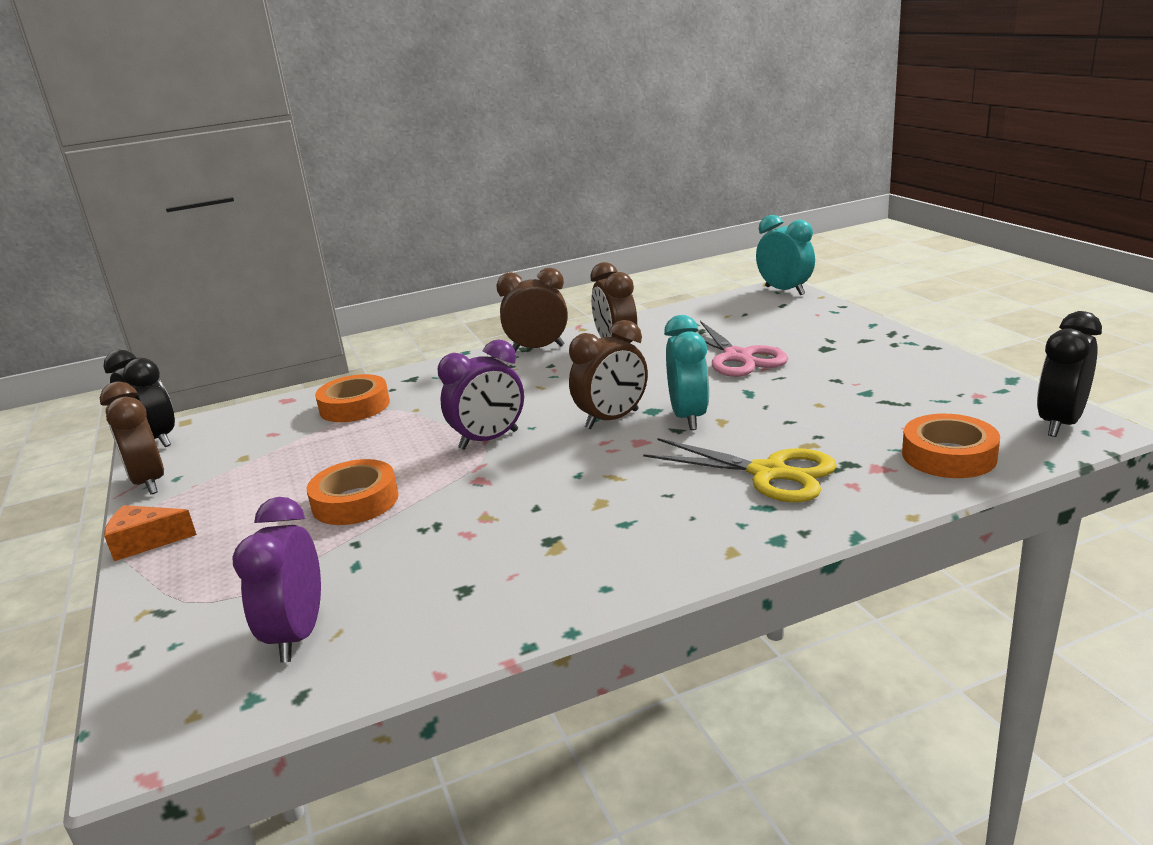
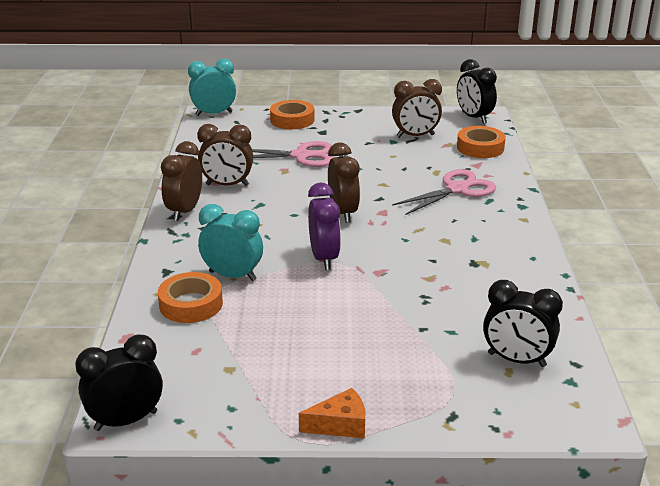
camera: 70 degrees left, 5 degrees up
(145, 542) = (340, 425): orange cheese -> orange cheese turned 120 degrees counterclockwise
(149, 482) = (225, 424): brown clock -> brown clock (415, 136)
(297, 635) = (516, 360): purple clock -> black clock
(355, 501) = (364, 322): orange tape -> orange tape (292, 120)
(688, 417) = (367, 191): turquoise clock -> turquoise clock (232, 276)
(768, 473) = (457, 189): yellow scissors -> pink scissors

